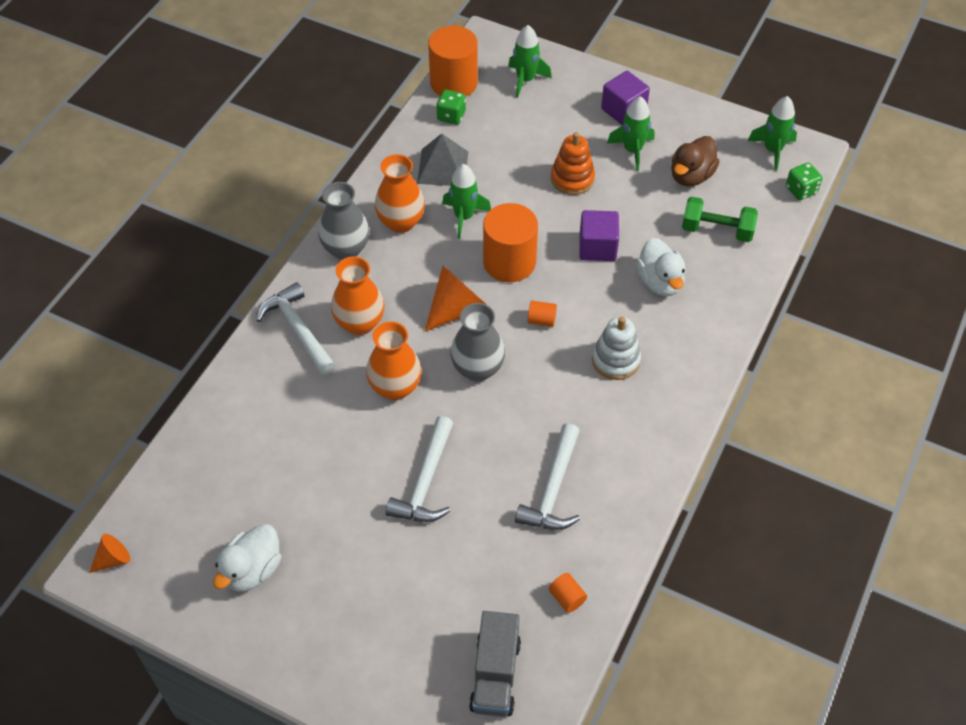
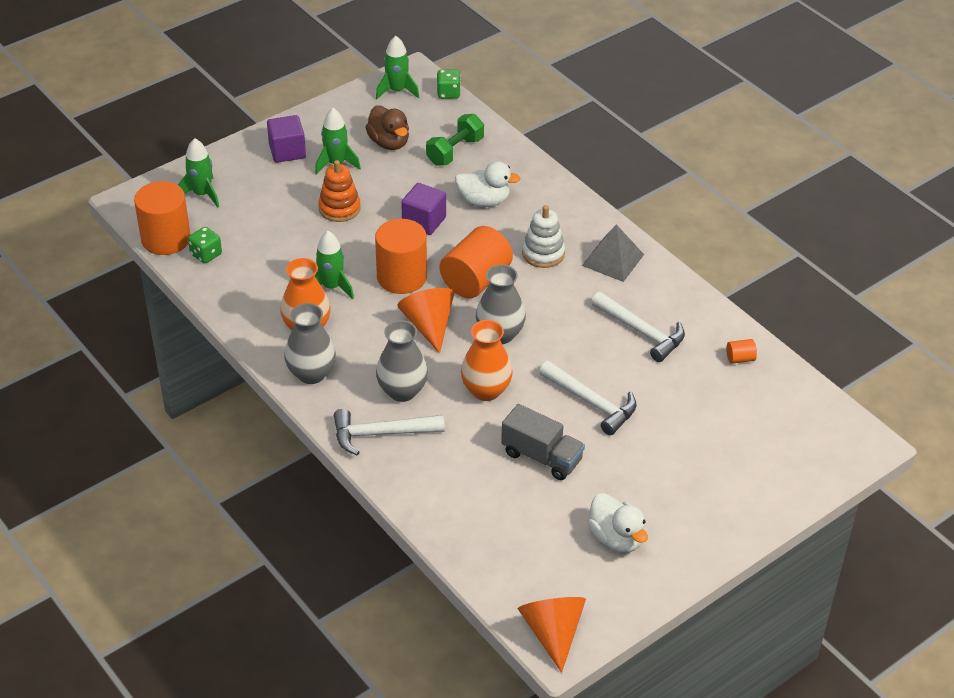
camera: 65 degrees left, 10 degrees down
(113, 559) = (552, 632): orange cone -> orange cone, size x1.85
(360, 323) = (402, 391): orange vase -> grey vase
(442, 167) = (263, 280): grey pyramid -> grey pyramid (612, 260)
(495, 675) = (784, 420): grey truck -> grey truck (542, 457)
(541, 320) = (476, 280): orange cylinder -> orange cylinder, size x2.39

